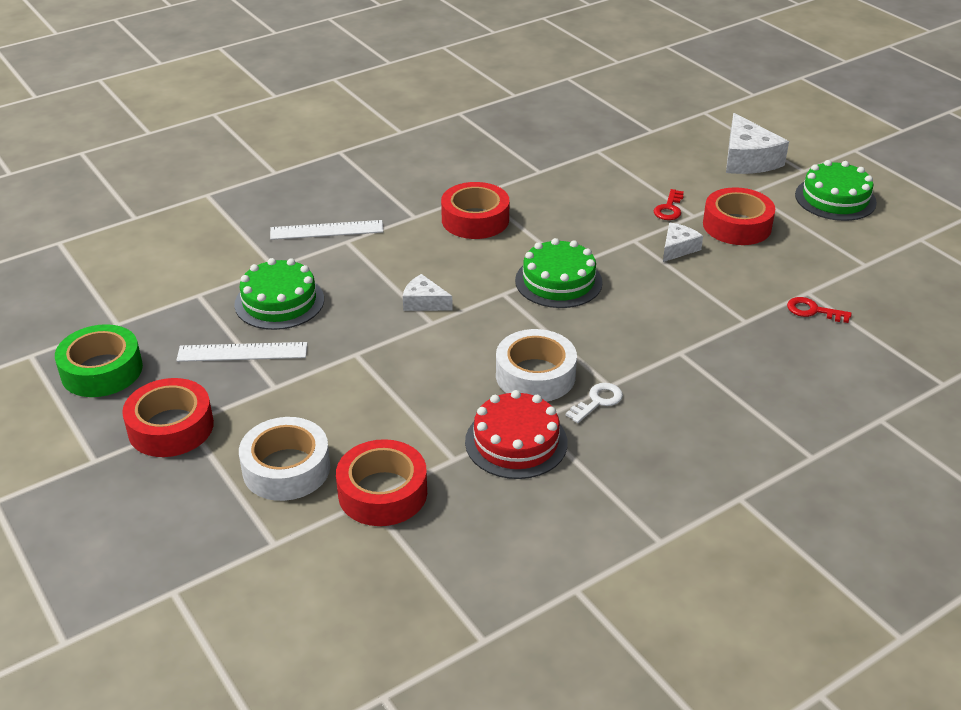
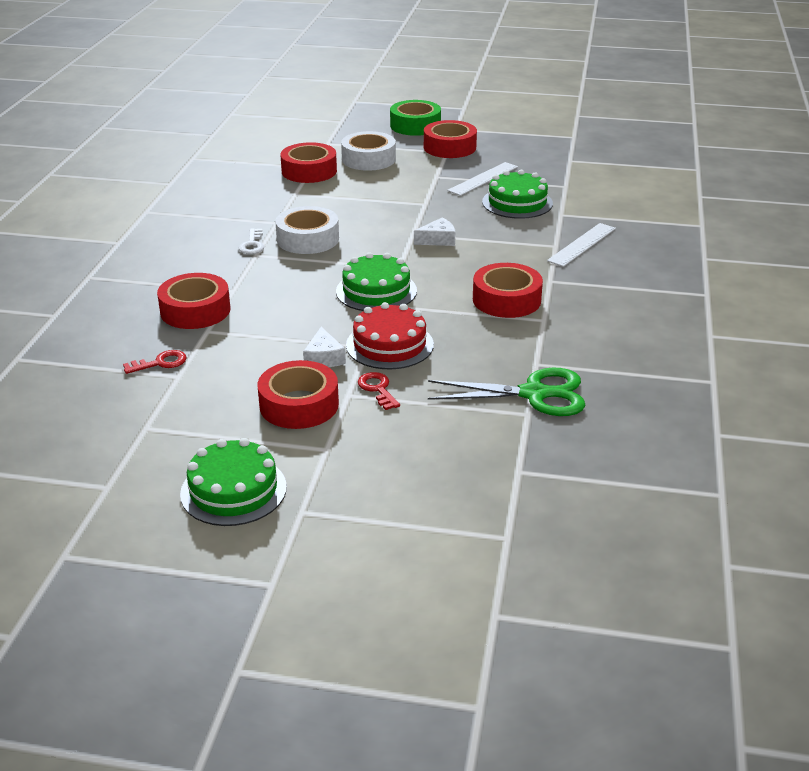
camera: 135 degrees right, 5 degrees down
(102, 370) = (529, 146): green tape -> green tape (415, 125)
(516, 442) = (273, 211): red cake -> red cake (389, 345)
(574, 157) = (534, 394): none -> green scissors
(737, 348) = (195, 310): none -> red tape
(747, 159) = (376, 491): white cheese -> none

